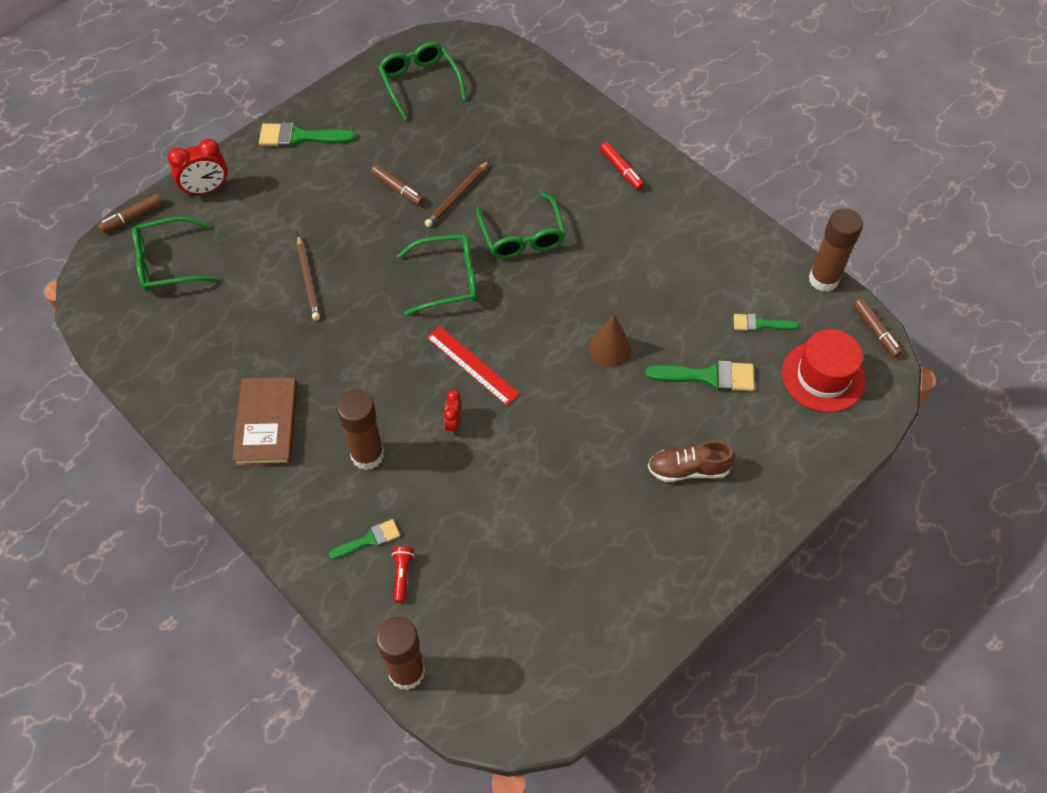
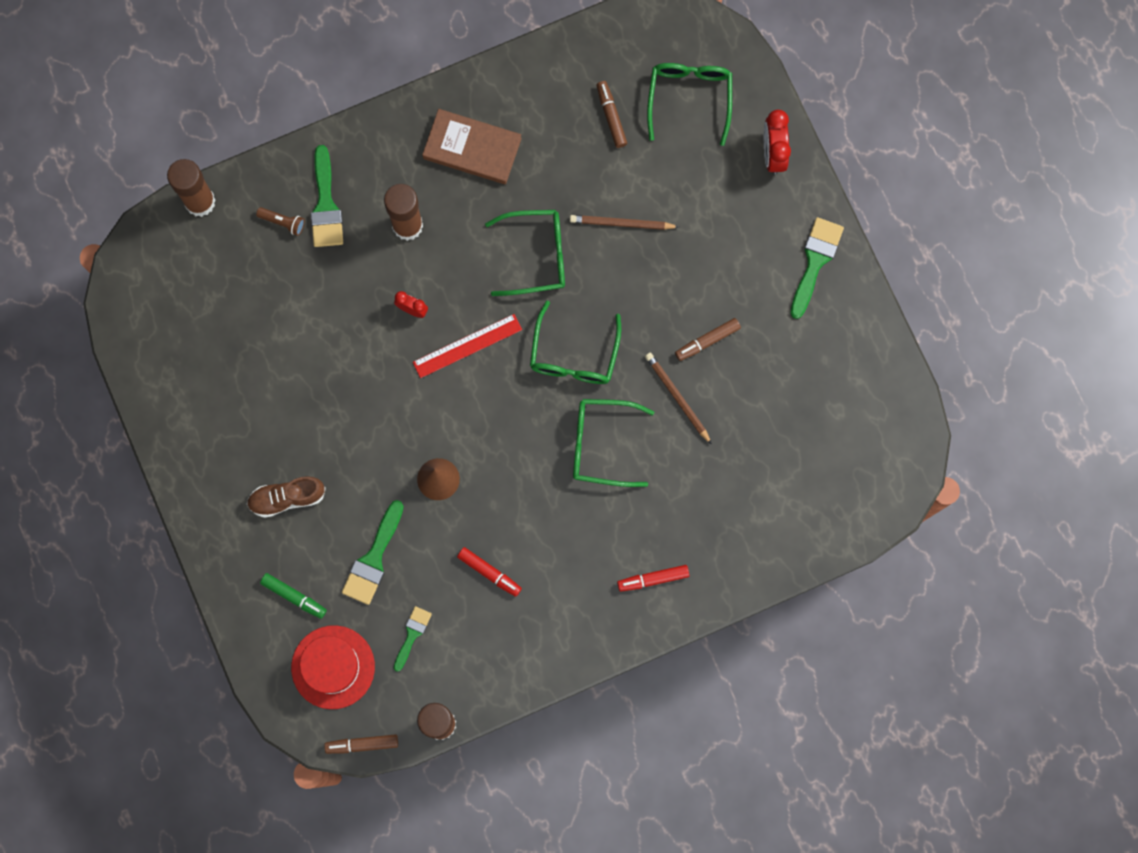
camera: 110 degrees right, 20 degrees up
(132, 217) = (760, 76): brown marker -> brown marker (611, 116)
(369, 539) = (325, 205): green brush -> green brush, size x1.63
(402, 575) = (283, 222): red flashlight -> brown flashlight
(420, 83) = (852, 409): green glasses -> green glasses (535, 255)
(674, 283) = (489, 572): none -> red marker
(688, 469) = (287, 498): brown shoe -> brown shoe turned 120 degrees counterclockwise
(777, 430) = (294, 596): none -> green marker

